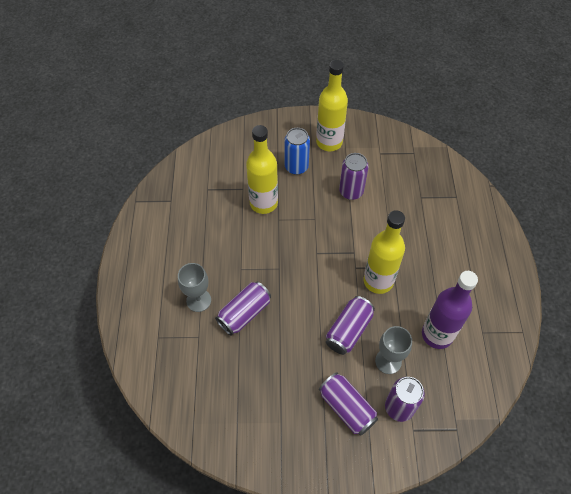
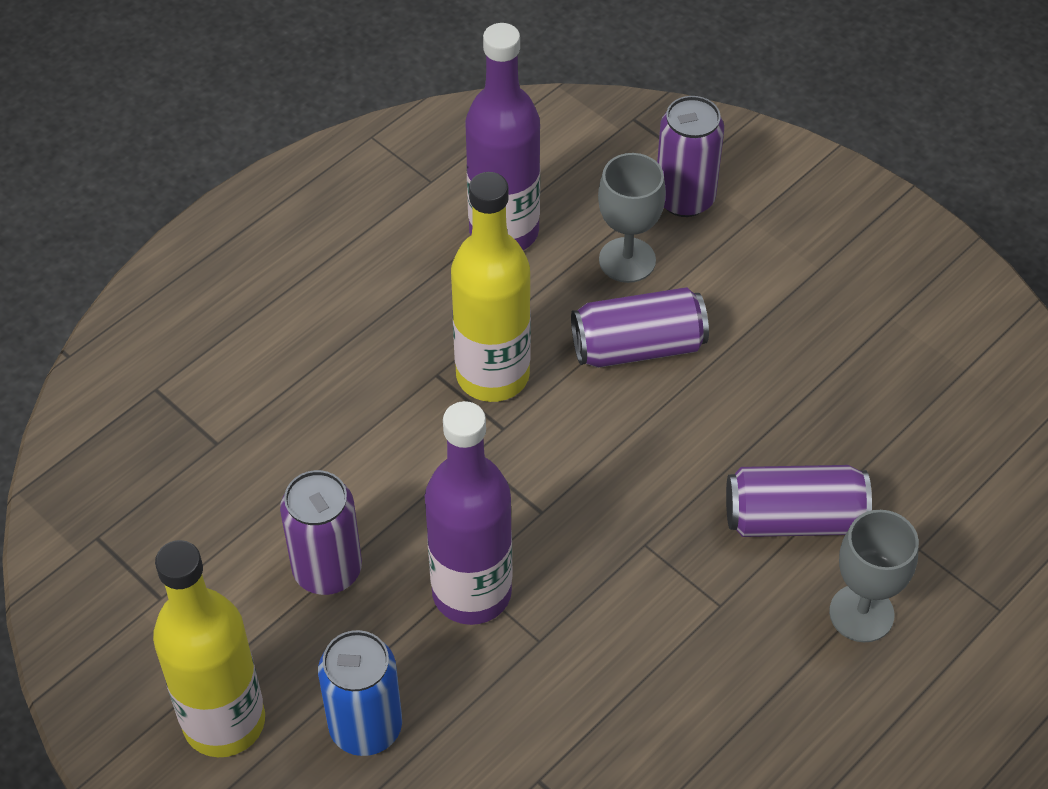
camera: 135 degrees left, 5 degrees down
(263, 203) = (530, 703): yellow bottle -> none
(309, 216) = (472, 592): none -> purple bottle
(347, 408) = (765, 257): purple can -> none

